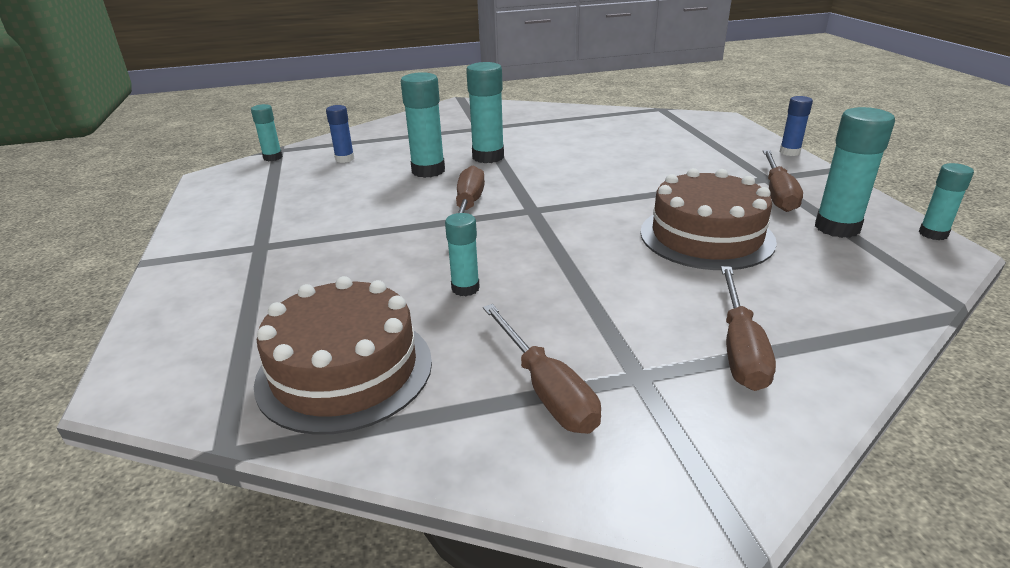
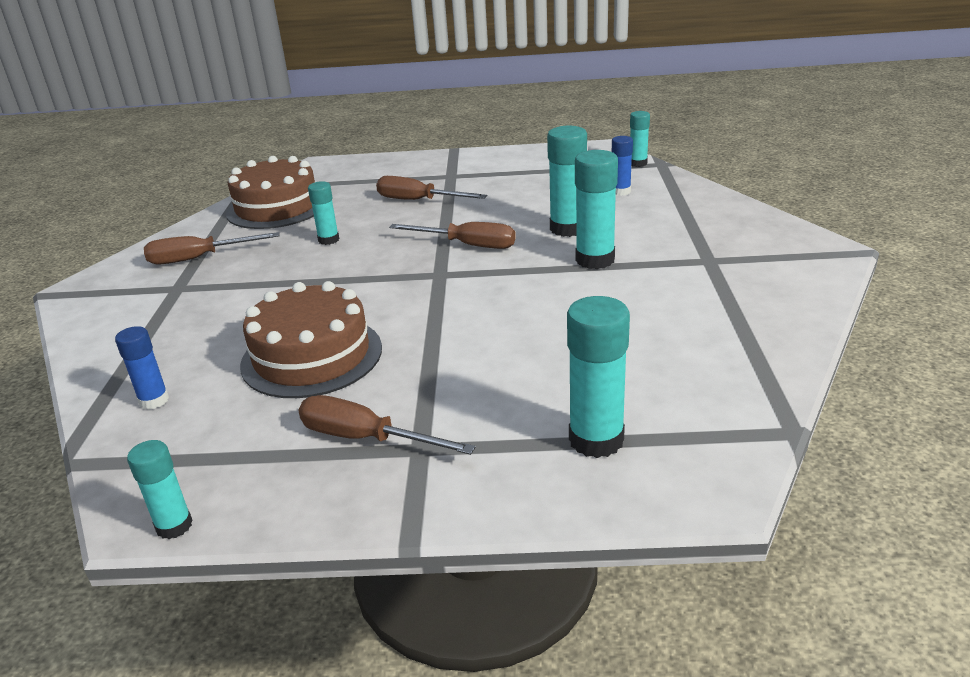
camera: 105 degrees right, 0 degrees up
(740, 348) = (157, 329): brown screwdriver -> brown screwdriver (418, 200)
(789, 152) = (502, 512): blue glue stick -> blue glue stick (154, 400)
(837, 228) = (254, 451): turquoise glue stick -> turquoise glue stick (596, 440)

